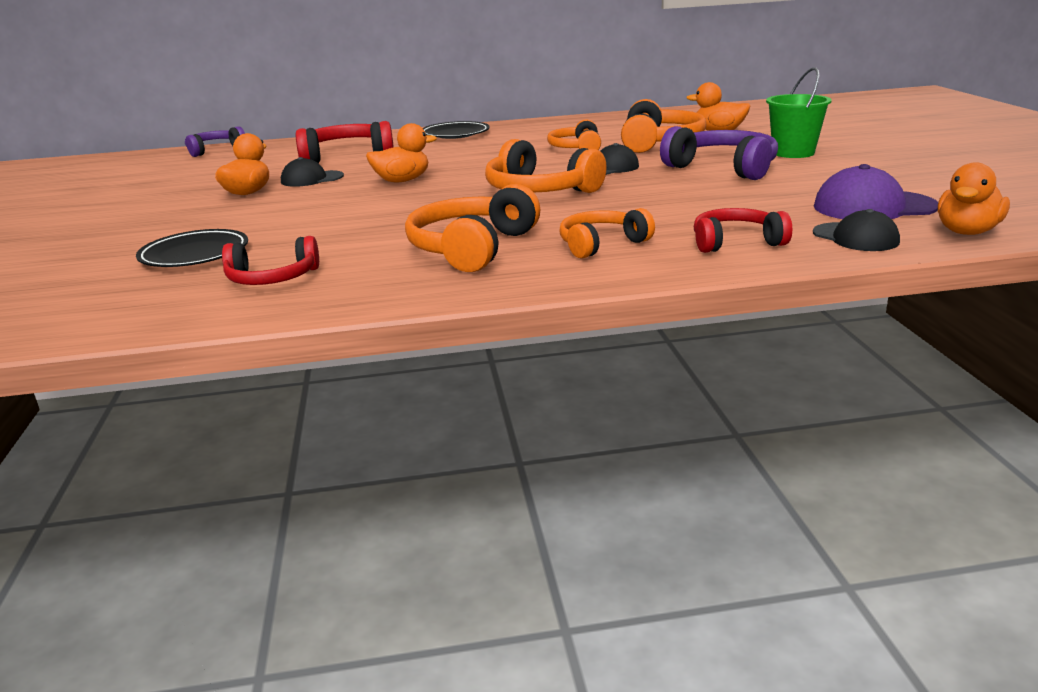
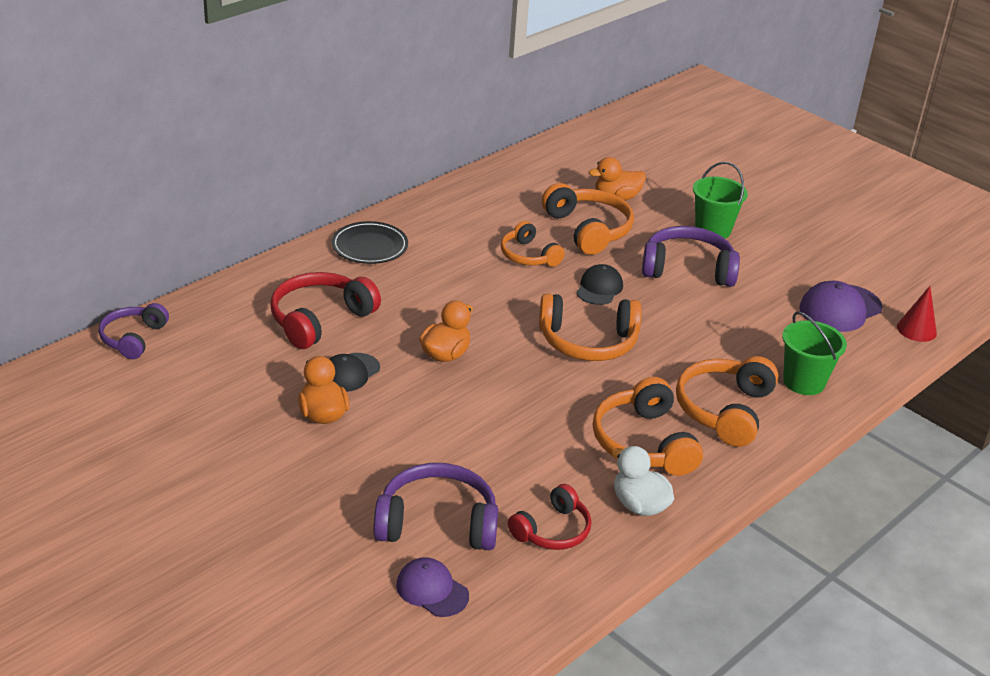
camera: 40 degrees left, 10 degrees up
(101, 287) = (432, 590): none -> purple cap
(194, 254) = (437, 523): black plate -> purple headphones
(385, 282) = (639, 505): none -> white duck
(601, 244) = (724, 410): orange headphones -> orange headphones, size x1.55
(736, 242) = (804, 382): red headphones -> green bucket
(855, 237) = (864, 354): black cap -> none
(967, 232) = (916, 329): orange duck -> red cone

